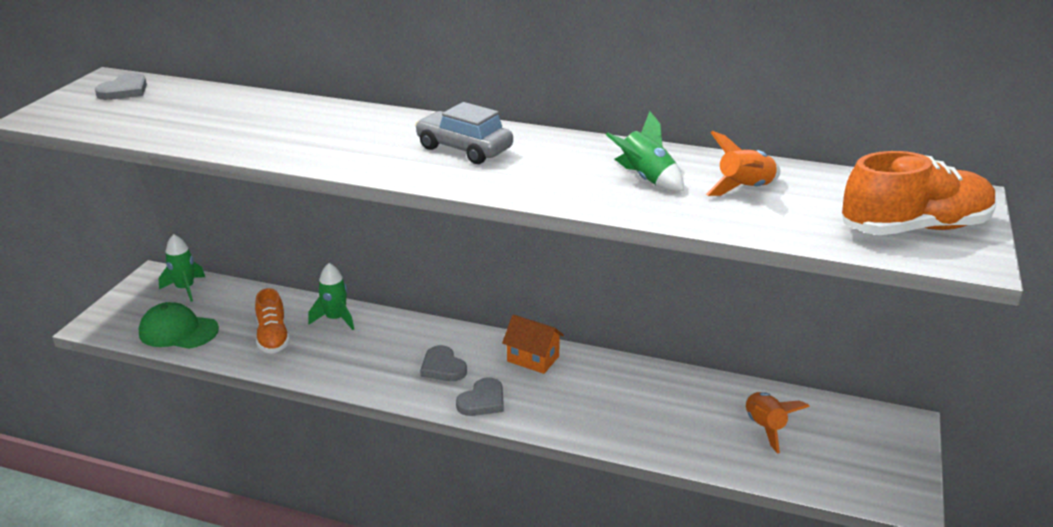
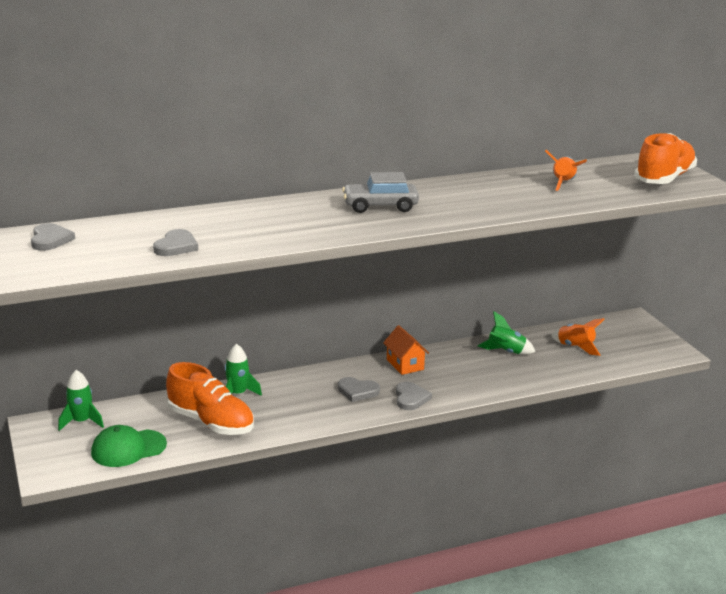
camera: 40 degrees left, 5 degrees down
(196, 129) = (176, 246): none -> grey heart
(273, 337) = (211, 422): orange shoe -> orange shoe, size x1.55
(533, 359) = (405, 364): orange house -> orange house turned 75 degrees clockwise
(646, 179) = (508, 193): green rocket -> green rocket (505, 352)

